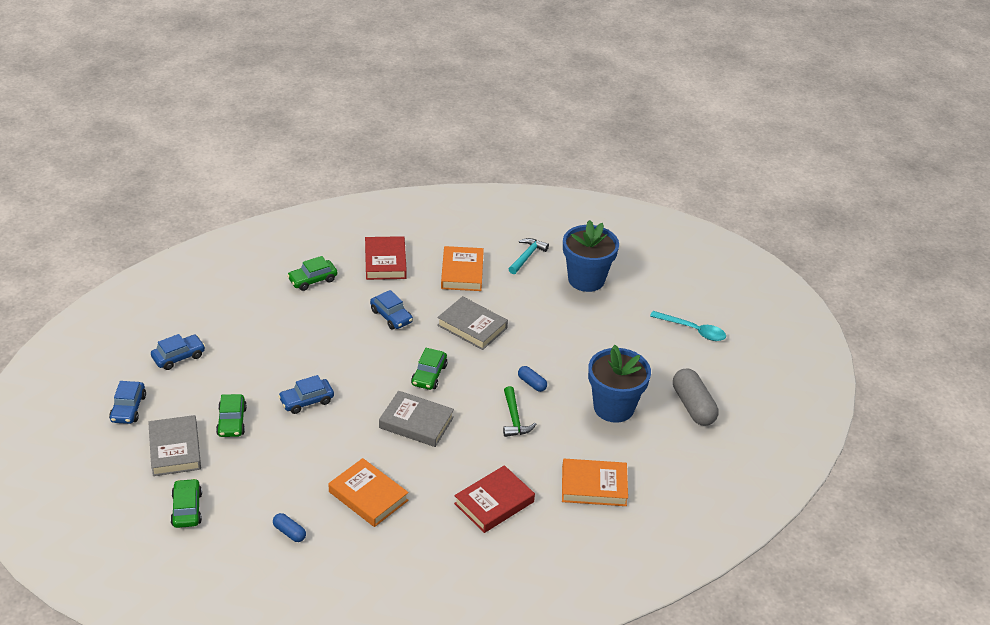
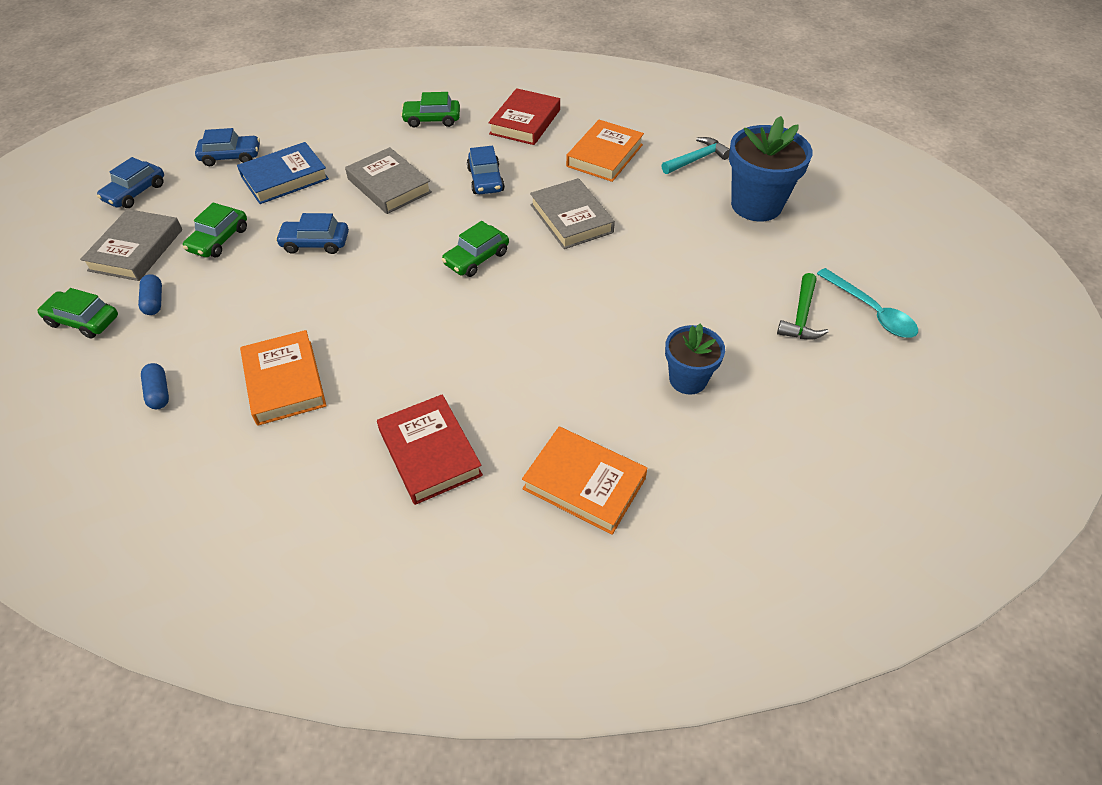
camera: 30 degrees right, 10 degrees up
(187, 509) = (83, 321): green car -> green car turned 90 degrees counterclockwise
(238, 360) = (285, 178): none -> blue book
(416, 422) = (416, 310): grey book -> grey book (389, 185)
(494, 502) = (430, 453): red book -> red book turned 75 degrees clockwise
(514, 419) = (541, 348): green hammer -> green hammer (801, 316)
(532, 383) = (596, 310): blue capsule -> blue capsule (154, 301)
(613, 407) = (688, 379): blue flower pot -> blue flower pot, size x0.61
(693, 406) = (809, 418): grey capsule -> none

